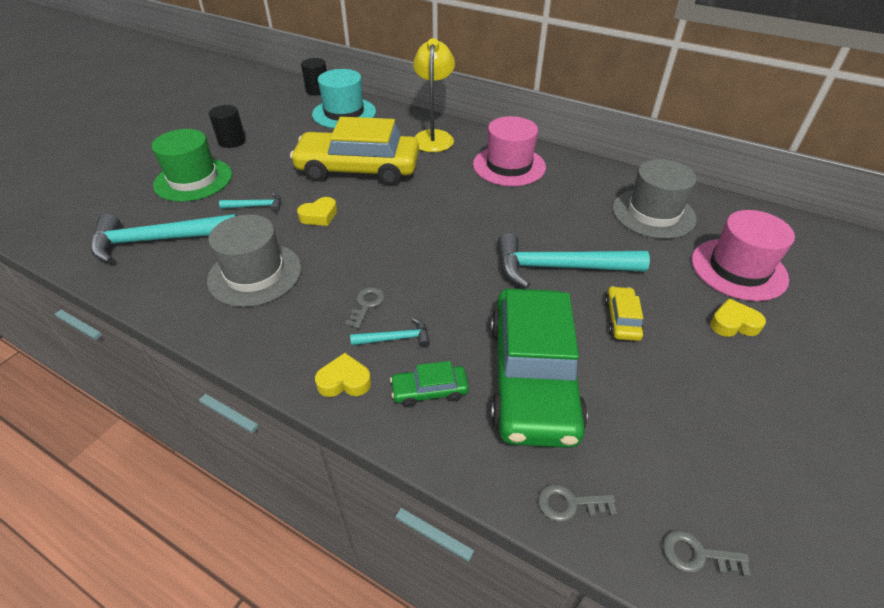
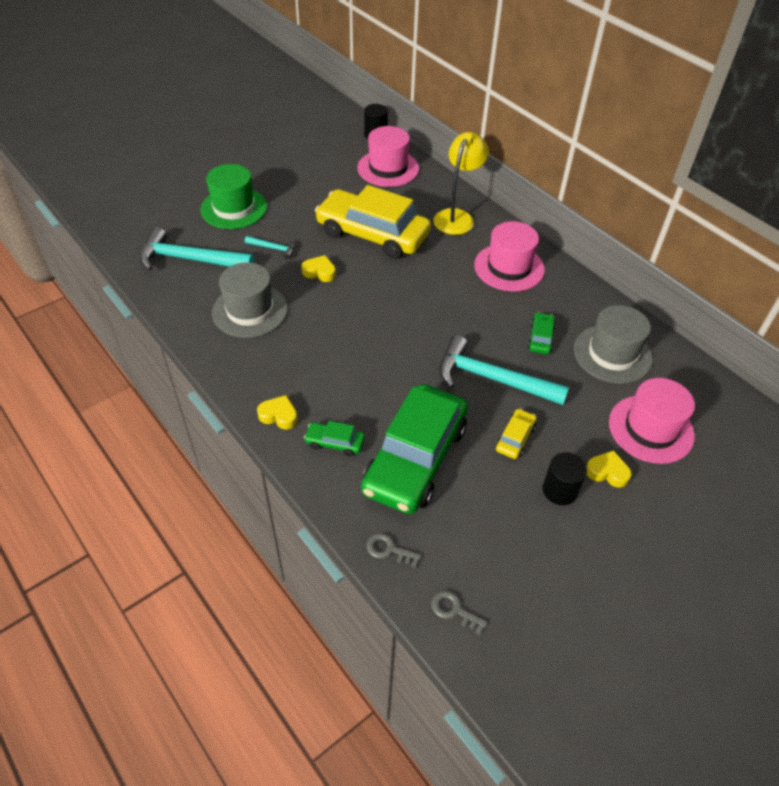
camera: 20 degrees right, 5 degrees up
(232, 141) = (278, 175): black cylinder -> black cylinder (560, 490)
(319, 216) = (319, 272): yellow heart -> yellow heart turned 150 degrees counterclockwise
(344, 113) = (388, 168): turquoise hat -> pink hat
(366, 305) = (321, 362): grey key -> none
(396, 338) = (330, 396): turquoise hammer -> none
(579, 217) = (540, 338): none -> green car

